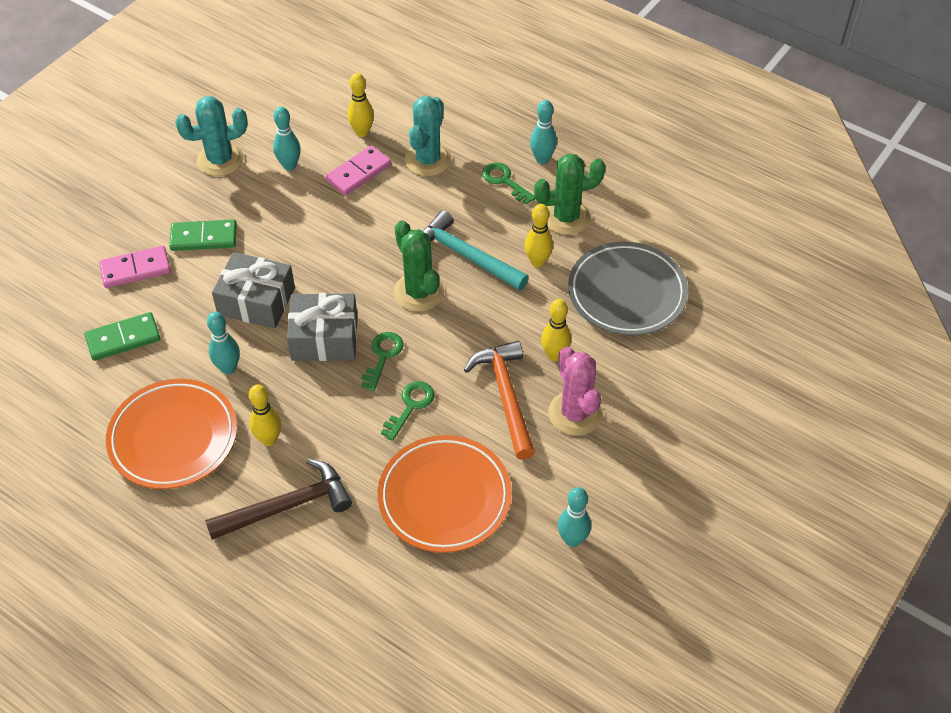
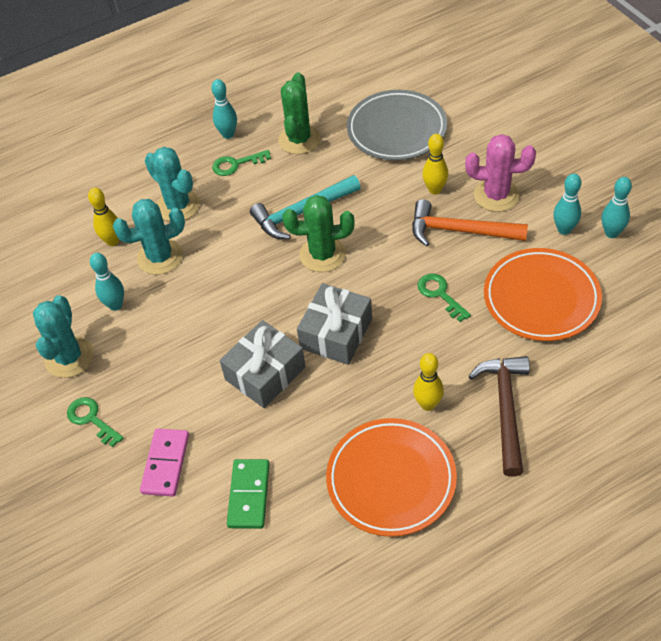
camera: 60 degrees left, 0 degrees up
(204, 238) = (161, 396): green domino -> none
(228, 368) = (332, 415): turquoise bowling pin -> turquoise bowling pin (564, 230)
(358, 173) = (160, 257): pink domino -> turquoise cactus
(383, 356) = (378, 298): green key -> green key (91, 419)
(537, 262) = (335, 171): yellow bowling pin -> none

